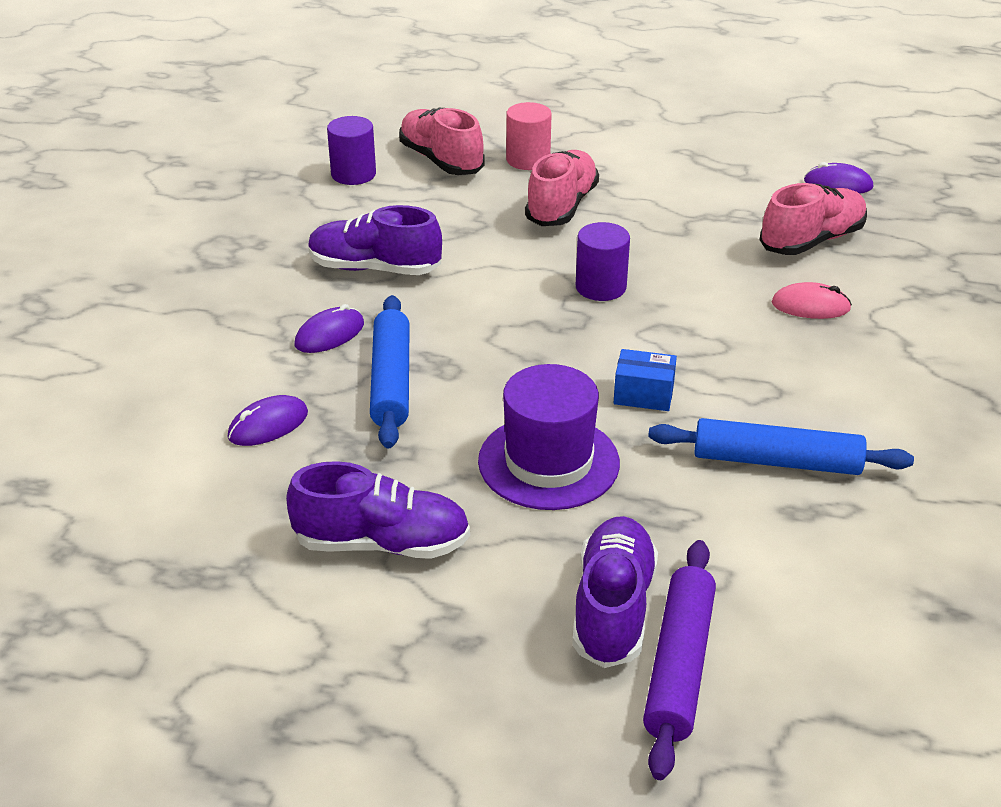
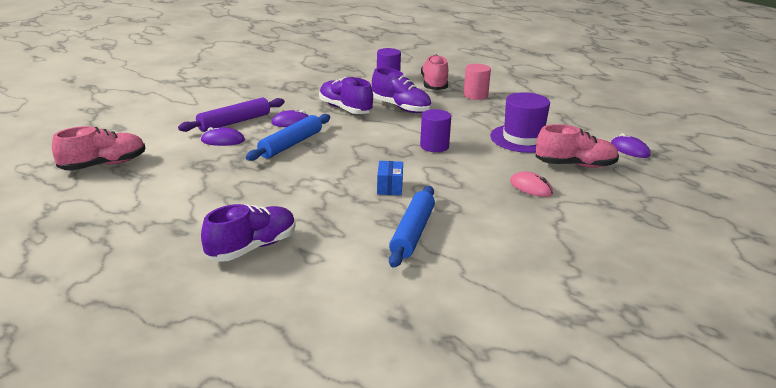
camera: 35 degrees right, 10 degrees down
(382, 543) = (201, 190): purple shoe -> purple shoe (401, 108)
(548, 462) = (309, 192): purple hat -> purple hat (523, 139)
(561, 206) = (464, 115): pink shoe -> pink shoe (103, 165)
(643, 395) = (389, 187): blue box -> blue box turned 45 degrees clockwise
(678, 665) = (245, 277): purple rolling pin -> purple rolling pin (234, 122)
(776, 461) = (412, 233): blue rolling pin -> blue rolling pin turned 60 degrees clockwise

